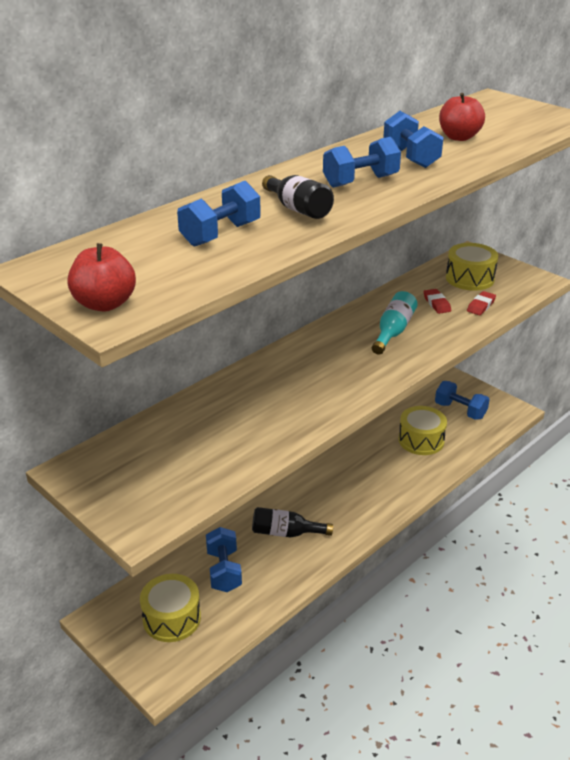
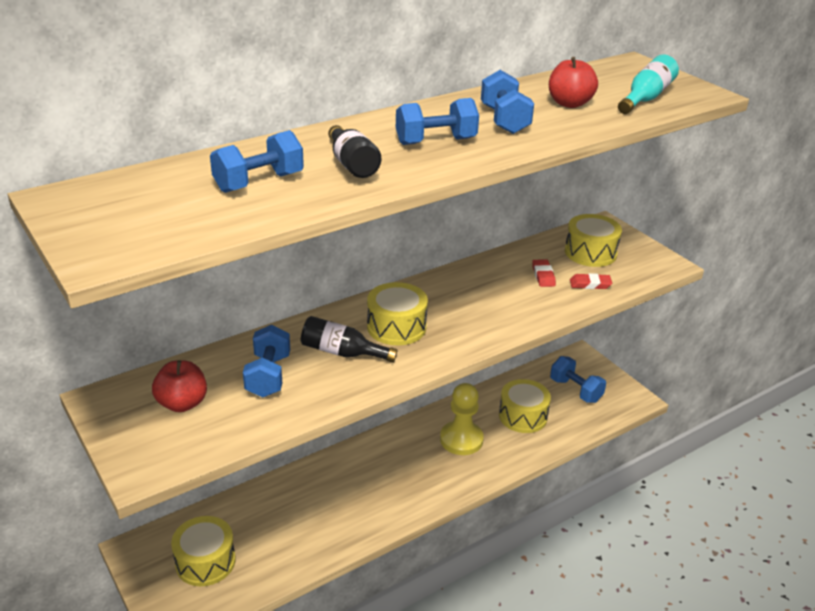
camera: 10 degrees right, 0 degrees up
(105, 304) = (102, 243): red apple -> red apple (182, 403)
(224, 571) = (273, 521): blue dumbbell -> blue dumbbell (268, 376)
(286, 533) = (348, 492): black bottle -> black bottle (342, 353)
(324, 366) = (396, 327): none -> yellow drum
(373, 469) = (461, 439): none -> yellow pawn
(393, 331) = (484, 300): turquoise bottle -> turquoise bottle (646, 98)
(481, 306) = (590, 284): red eraser -> red eraser turned 45 degrees clockwise

